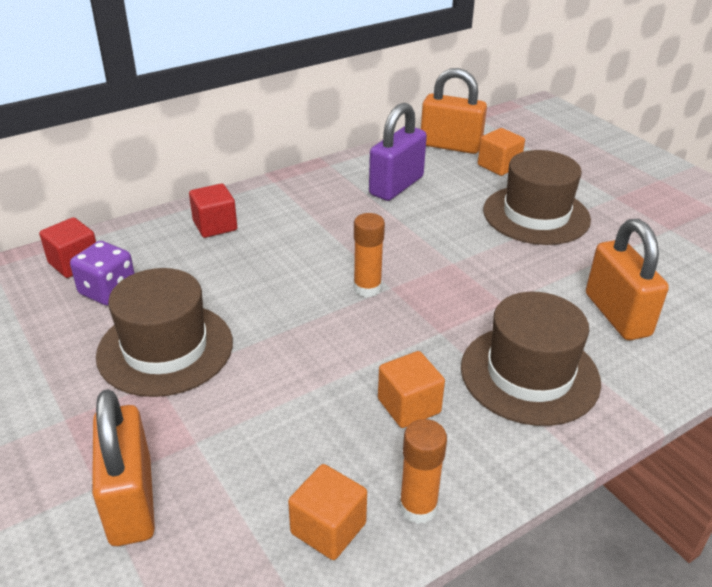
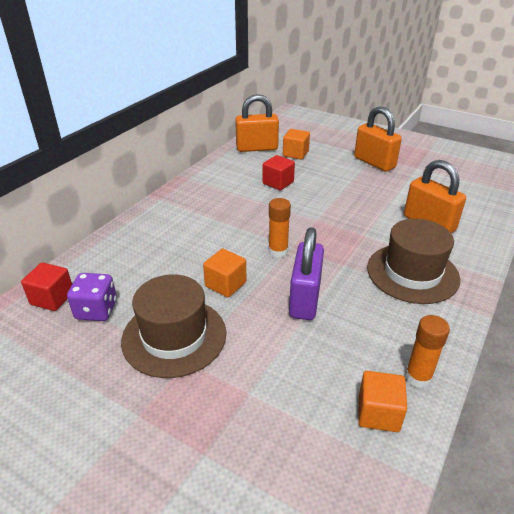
camera: 25 degrees left, 0 degrees up
(131, 501) = (237, 453): orange padlock -> orange padlock (374, 162)
(215, 225) = (141, 240): red cube -> red cube (278, 183)
(396, 186) = (243, 181): purple padlock -> purple padlock (305, 299)
(409, 406) = (362, 316): orange cube -> orange cube (225, 284)
(536, 215) = (340, 178): brown hat -> none

